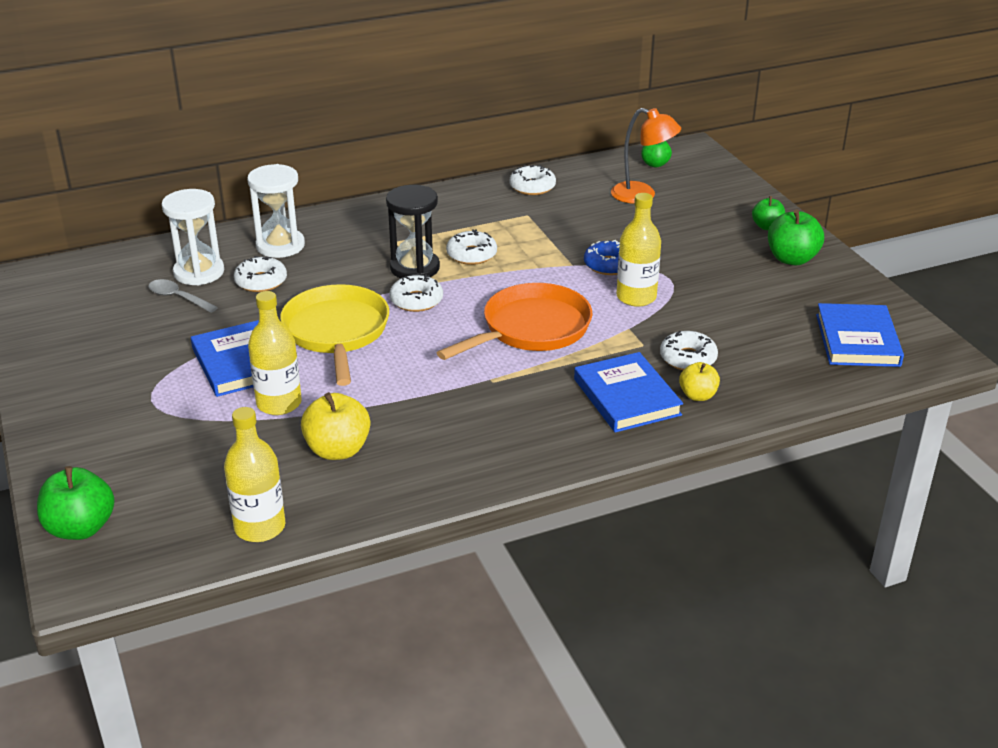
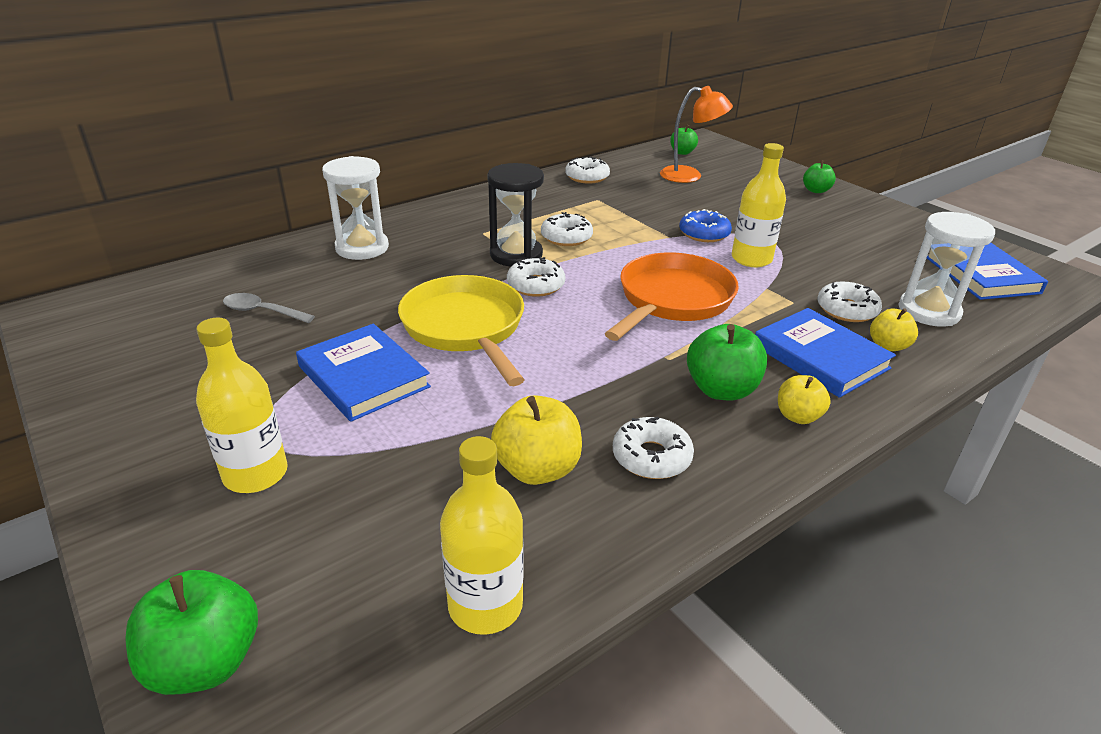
camera: 15 degrees left, 0 degrees up
(199, 272) = (279, 282): white hourglass -> white hourglass (928, 311)
(261, 281) = (355, 284): white donut -> white donut (651, 457)
(279, 403) = (434, 419): yellow bottle -> yellow bottle (255, 474)
(567, 442) = (798, 416): none -> yellow apple
(792, 259) = (860, 213): green apple -> green apple (721, 389)

